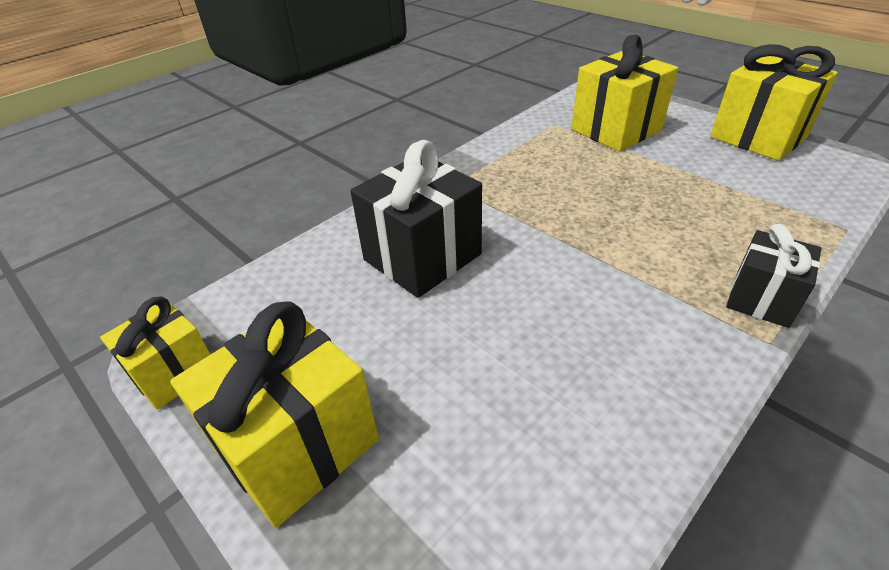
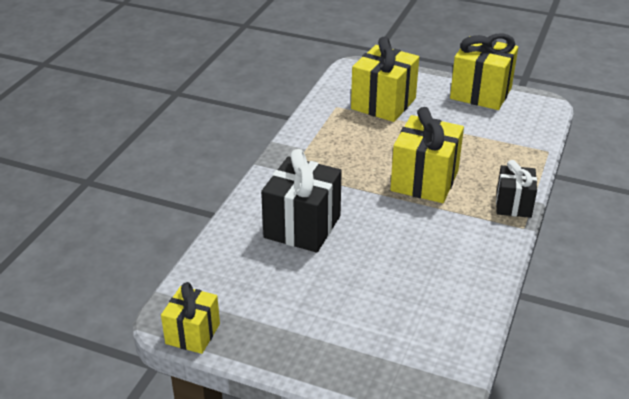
camera: 25 degrees left, 5 degrees down
(297, 444) = (301, 344): yellow gift -> yellow gift (424, 181)

